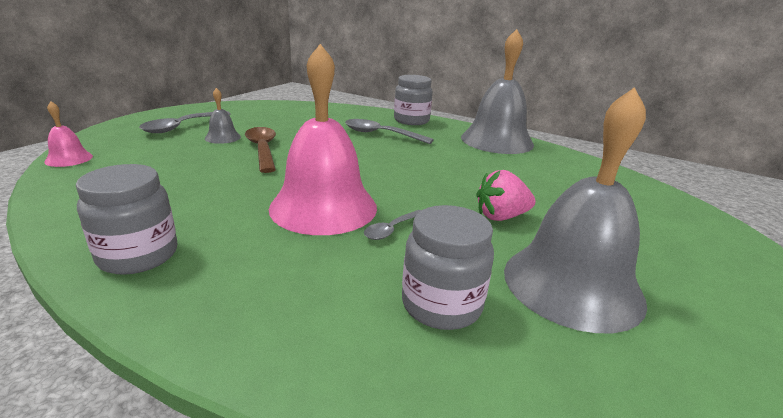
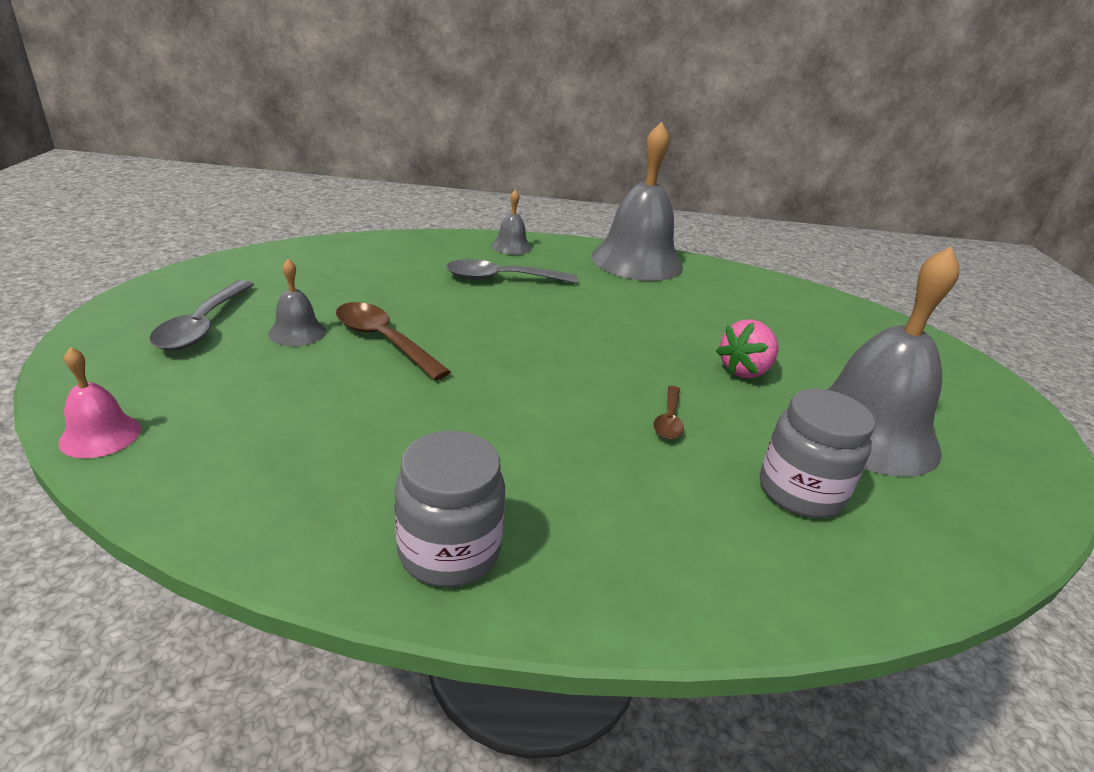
camera: 30 degrees left, 5 degrees up
(323, 207) = (568, 411): pink bell -> none
(391, 230) = (669, 420): grey spoon -> brown spoon
(411, 120) = (511, 246): grey jar -> grey bell

